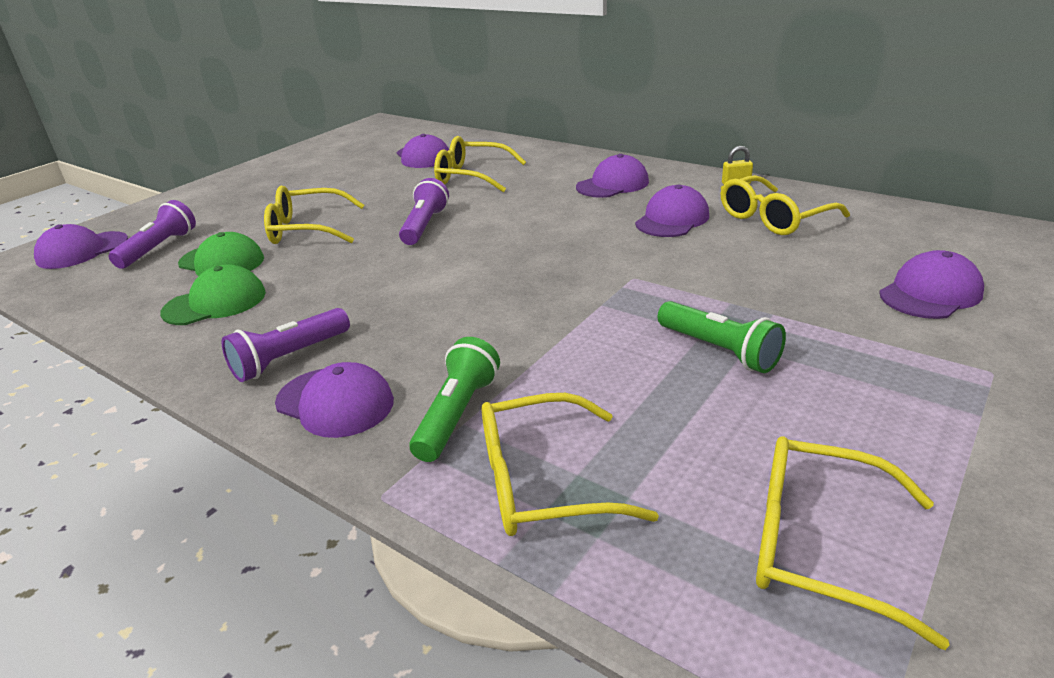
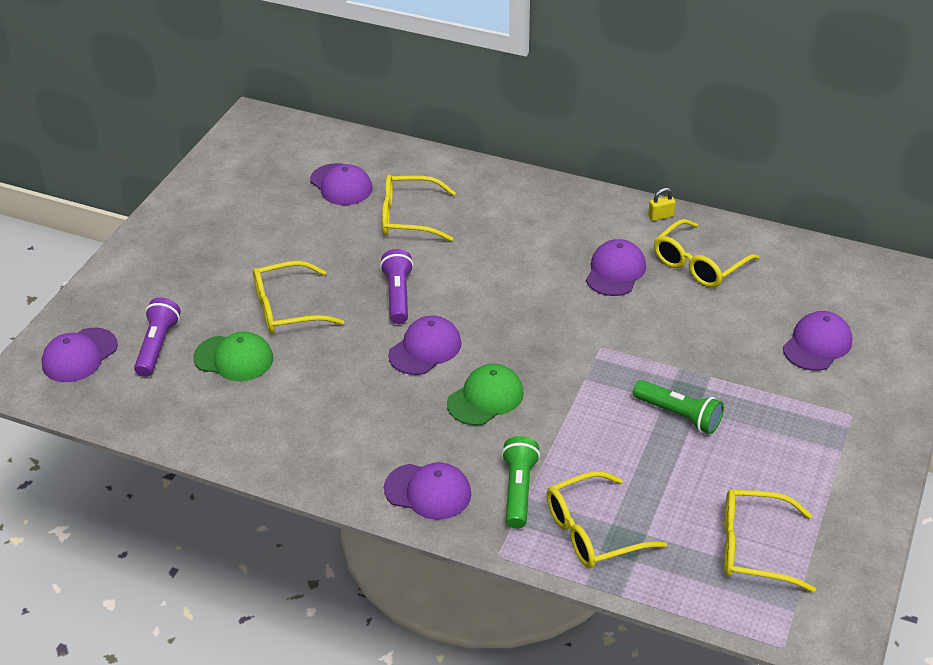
camera: 15 degrees left, 10 degrees up
(215, 303) = (265, 408): green cap -> green cap (485, 398)
(289, 358) = (369, 457): purple flashlight -> none
(612, 184) = (550, 223): purple cap -> purple cap (425, 349)

